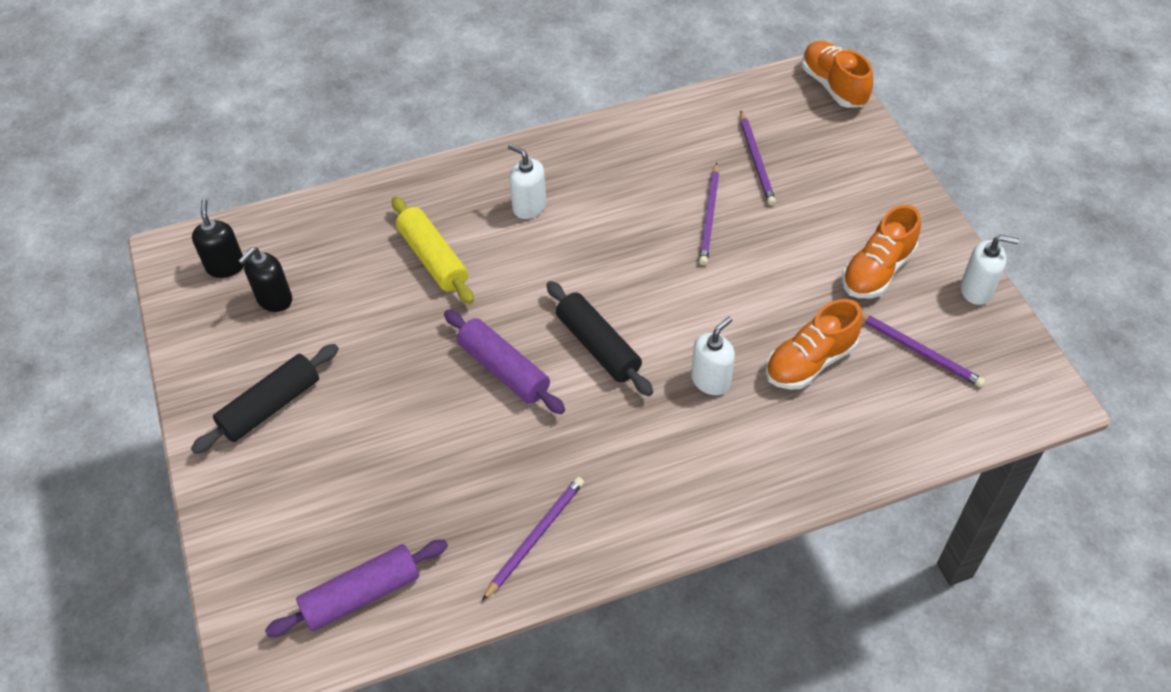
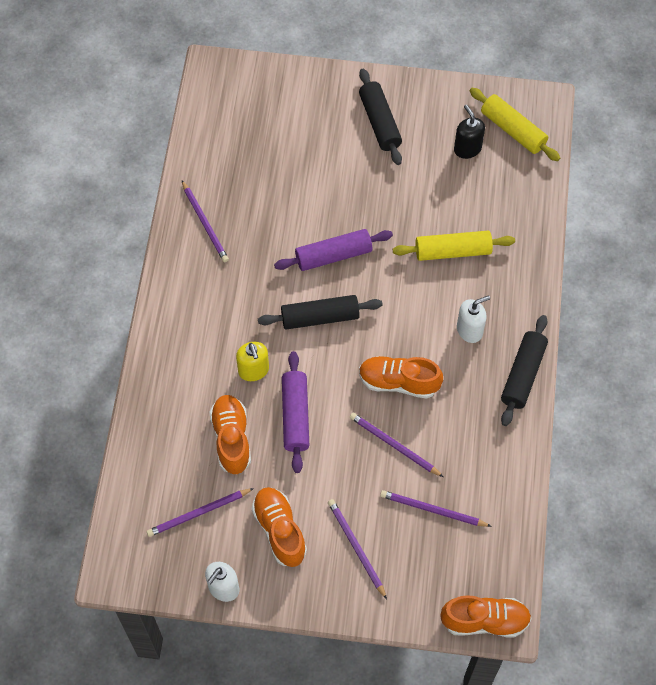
camera: 115 degrees right, 10 degrees up
(225, 266) = (513, 130): black soap dispenser -> yellow rolling pin
(361, 595) = (223, 127): purple rolling pin -> purple rolling pin (295, 416)
(555, 147) = (522, 374): none -> black rolling pin
(633, 241) = (398, 382): none -> orange shoe
(711, 380) = (253, 370): white soap dispenser -> yellow soap dispenser
(843, 202) = (356, 547): none -> purple pencil

